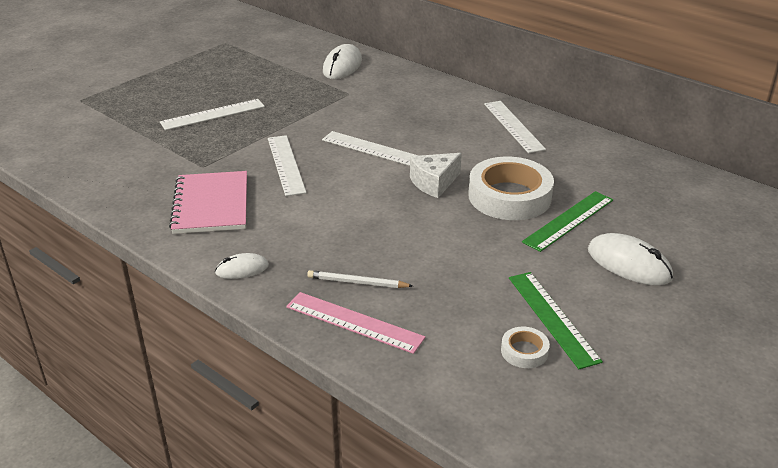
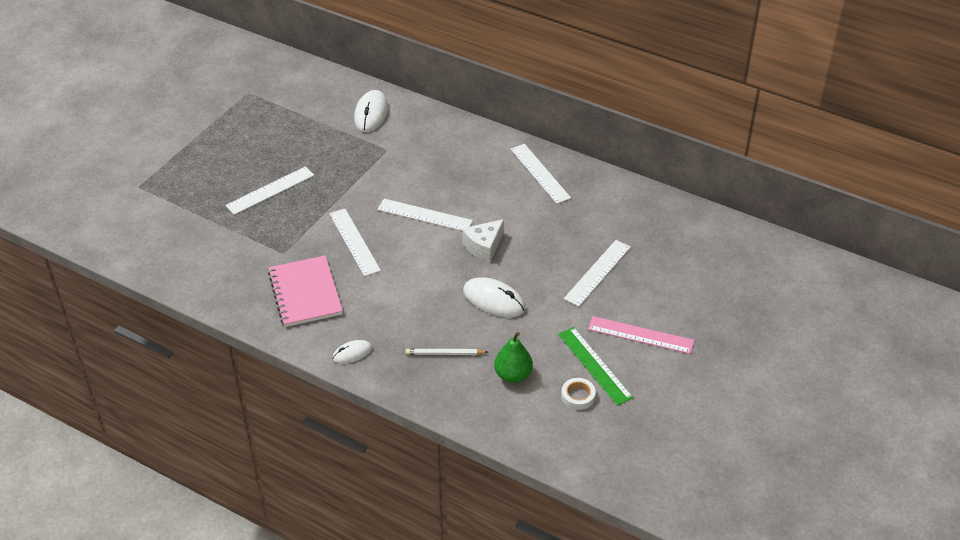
camera: 10 degrees left, 10 degrees up
(354, 322) = (451, 389): pink ruler -> pink ruler (640, 335)
(440, 316) = (513, 375): none -> green pear
(509, 196) = (547, 253): white tape -> none
(568, 220) = (597, 272): green ruler -> white ruler
(629, 264) = (646, 309): white mouse -> white mouse (494, 300)

